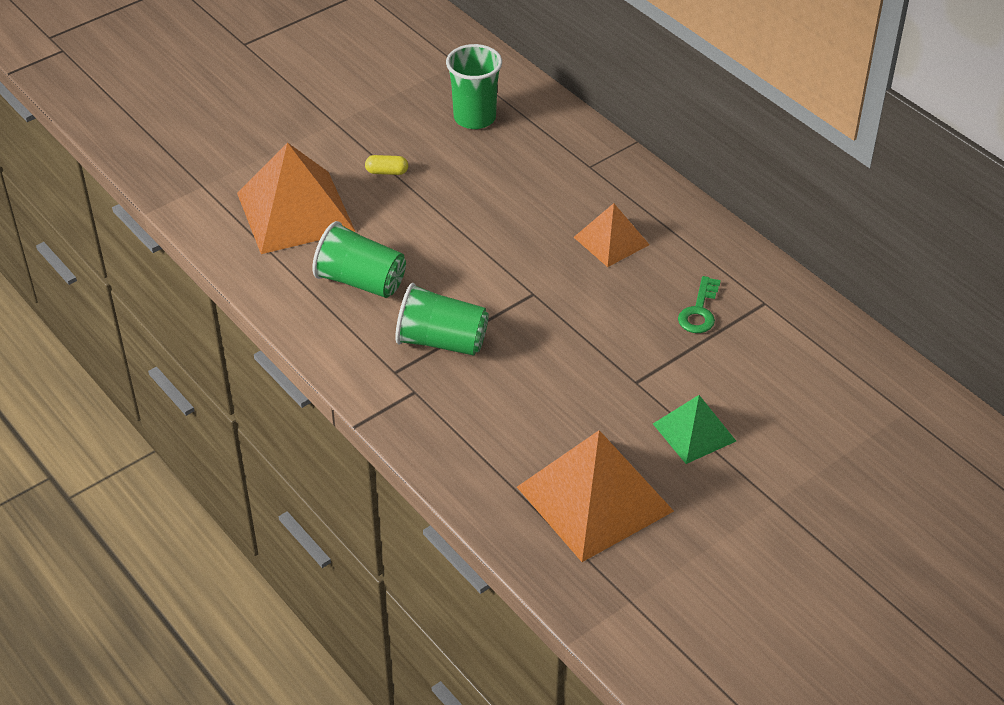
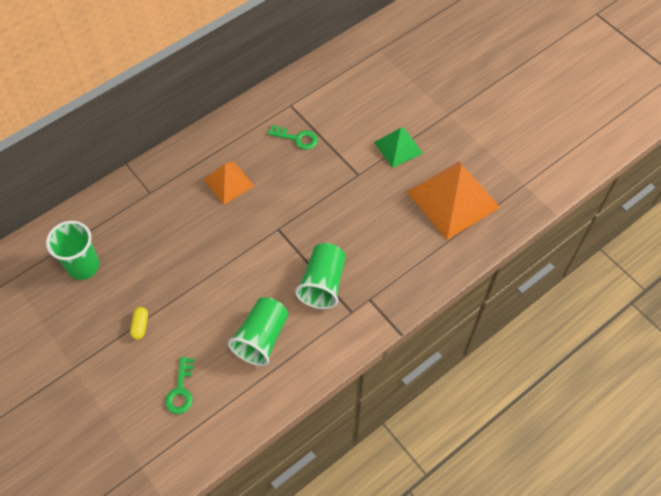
camera: 90 degrees left, 15 degrees up
(295, 212) = (181, 390): orange pyramid -> green key

